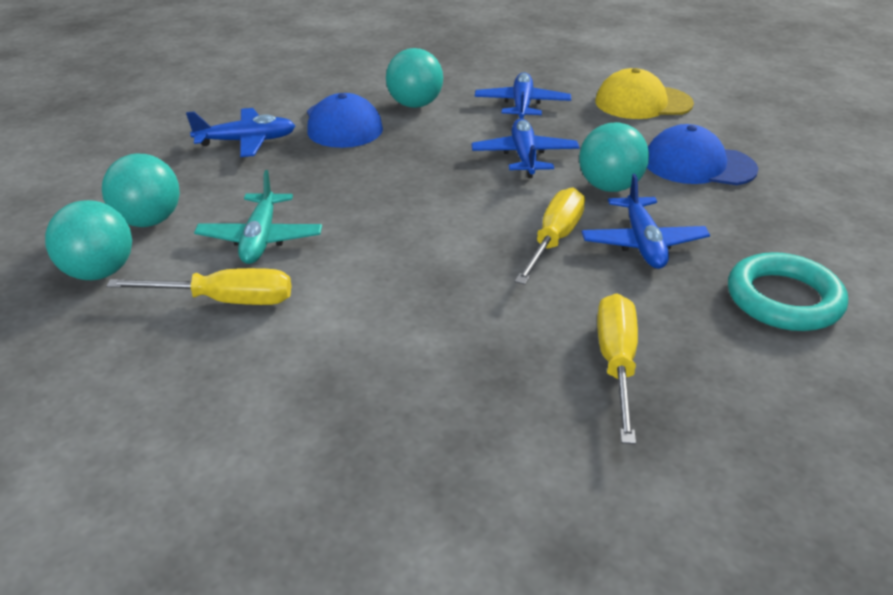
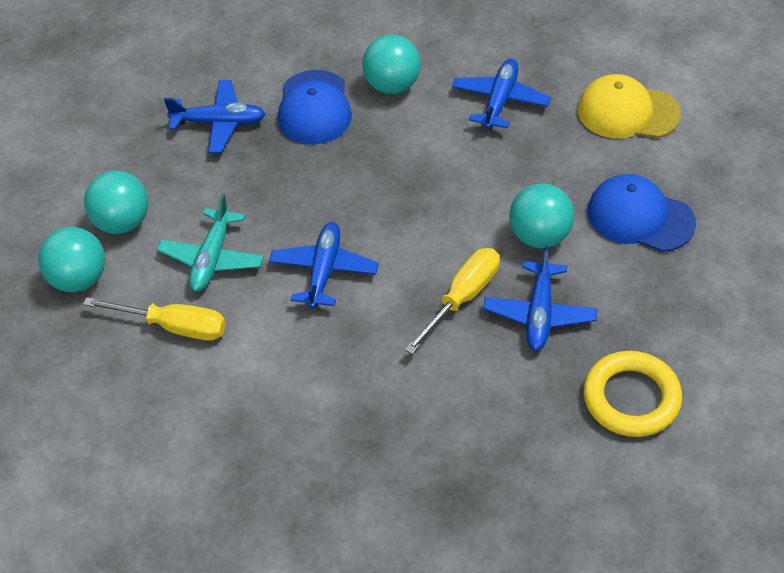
camera: 15 degrees right, 15 degrees up
(524, 157) = (475, 181): blue plane -> blue plane (324, 271)
(616, 363) = (461, 441): yellow screwdriver -> none
(783, 299) = (631, 398): turquoise ring -> yellow ring

